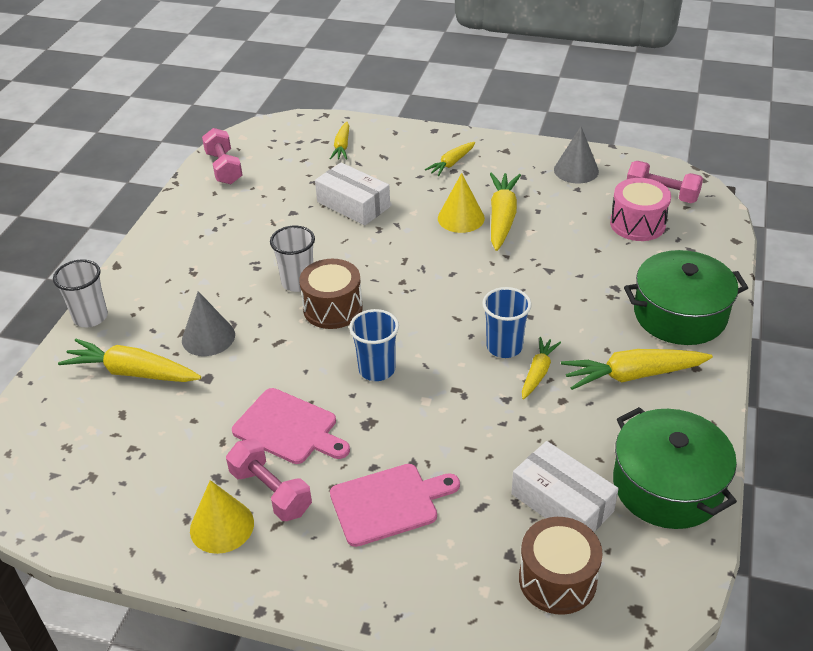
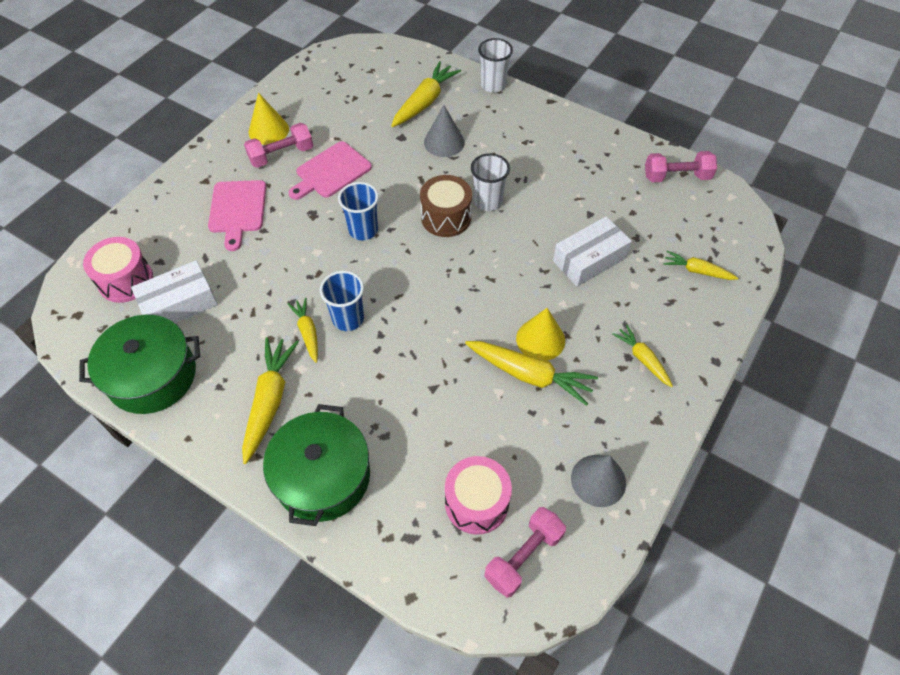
camera: 105 degrees right, 15 degrees up
(538, 373) = (307, 332): yellow carrot -> yellow carrot turned 150 degrees counterclockwise
(557, 580) = (126, 280): brown drum -> pink drum

